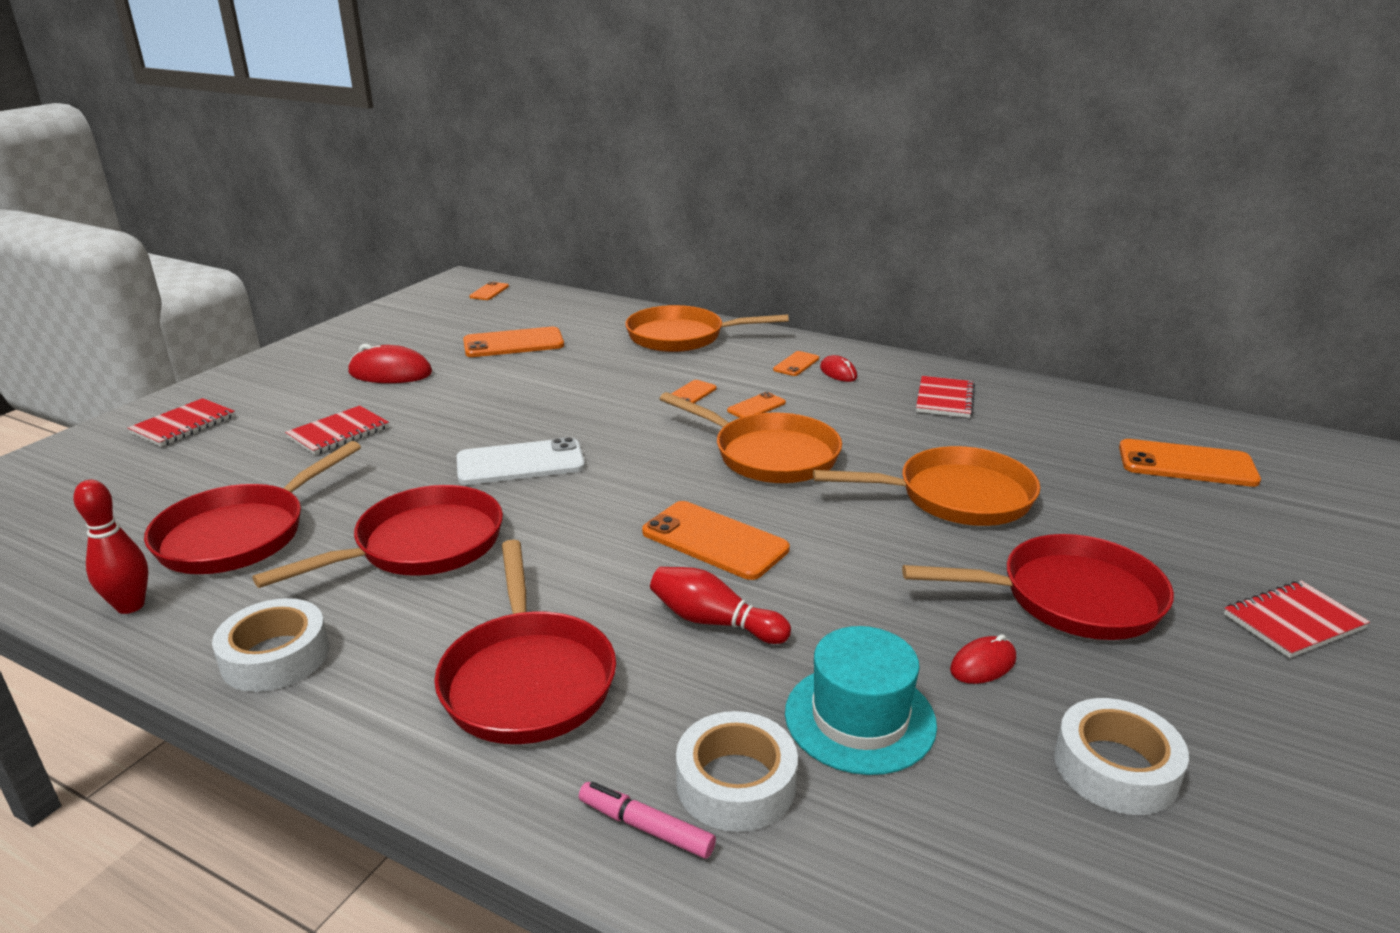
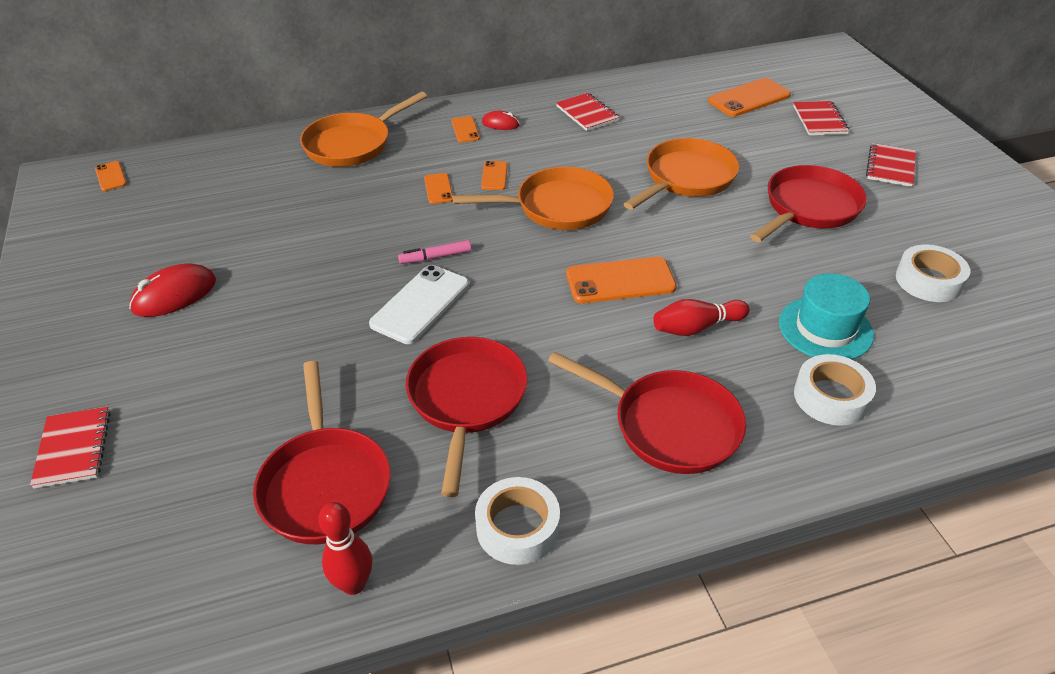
camera: 45 degrees left, 15 degrees up
(338, 433) = (237, 367): red notebook -> red notebook (819, 120)
(513, 343) = (230, 214): orange phone -> none
(646, 827) = (833, 446): pink marker -> pink marker (435, 257)
(983, 664) = (827, 266): red mouse -> none

